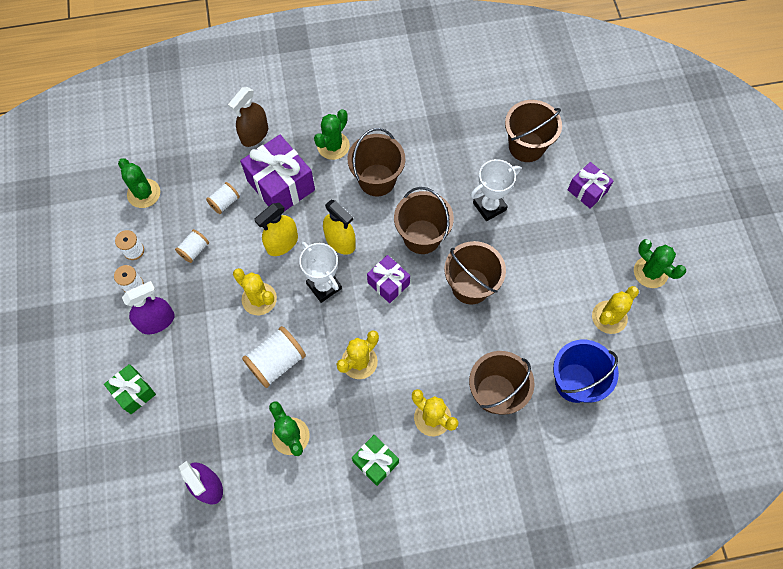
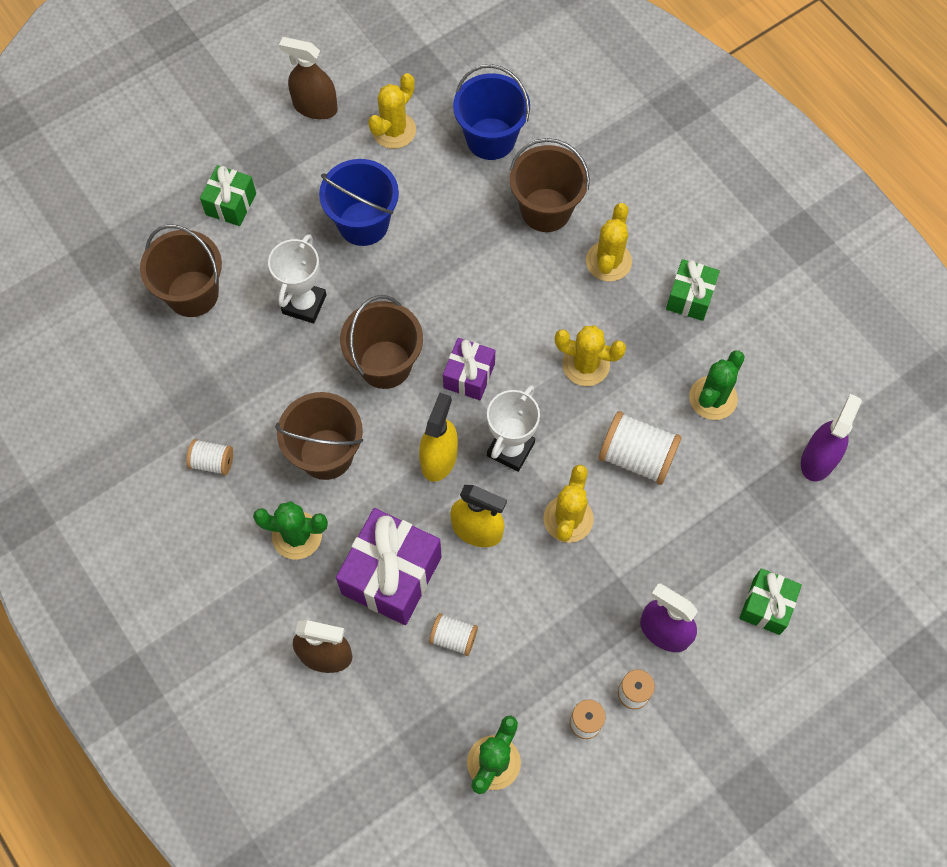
camera: 115 degrees left, 0 degrees up
(194, 250) = (543, 639): white spool -> white spool (212, 462)
(470, 286) = (426, 284): brown bucket -> none
(489, 206) = (304, 304): white trophy -> white trophy turned 75 degrees clockwise
(537, 265) = (363, 223): none -> blue bucket
(587, 191) = (231, 204): purple gift -> green gift
(609, 317) = (394, 130): yellow cactus -> yellow cactus turned 75 degrees counterclockwise
(650, 272) = (315, 107): green cactus -> brown spray bottle

